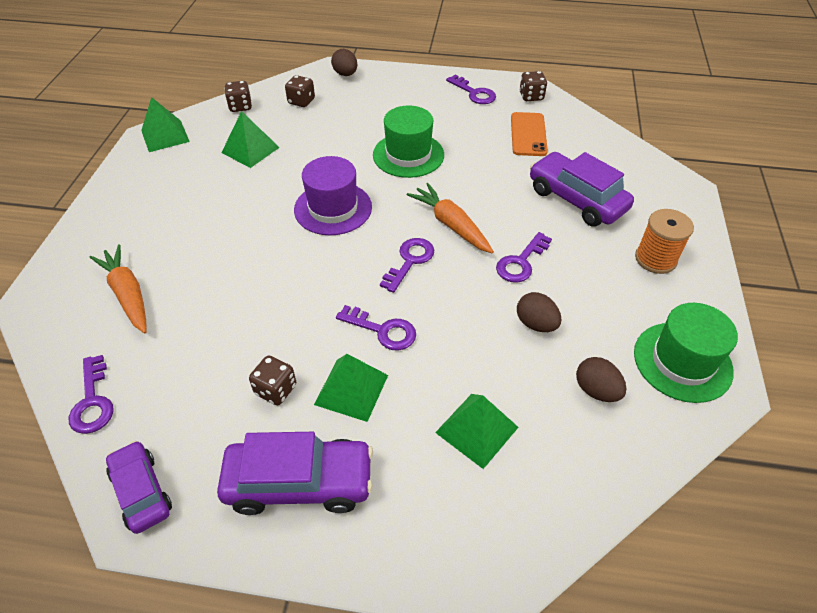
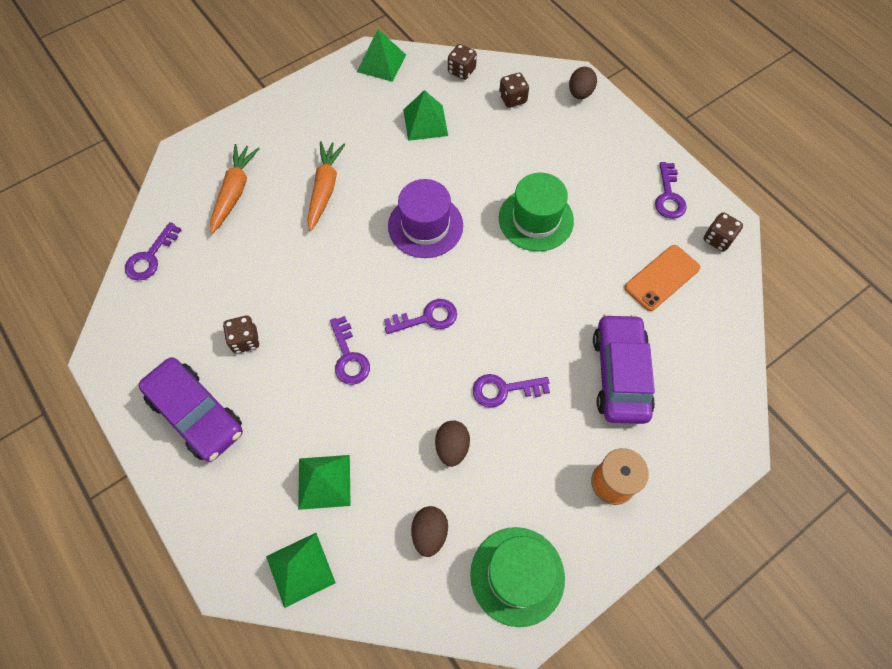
camera: 45 degrees right, 15 degrees up
(141, 491) = (122, 340): purple car -> none
(351, 389) = (285, 381): green pyramid -> green pyramid (300, 569)
(451, 225) = (492, 312): orange carrot -> orange carrot (325, 189)

